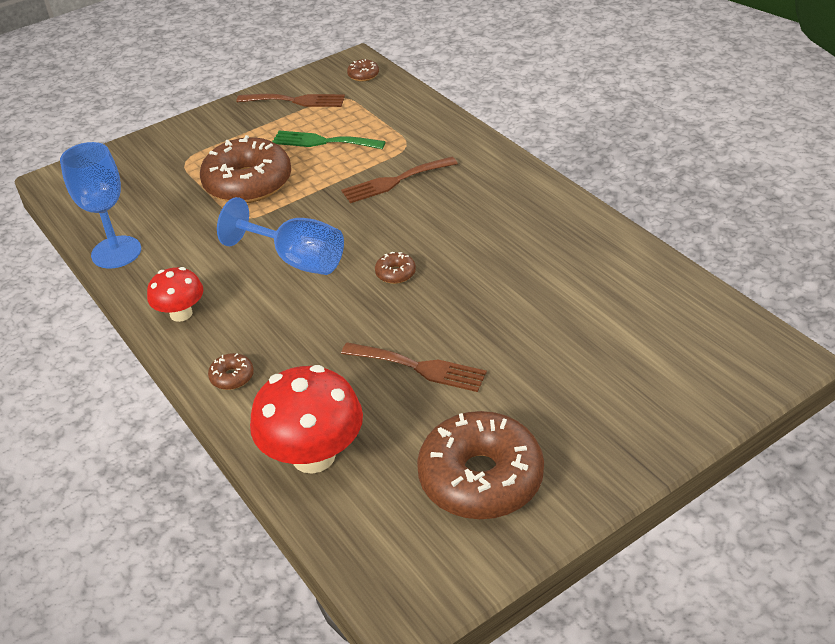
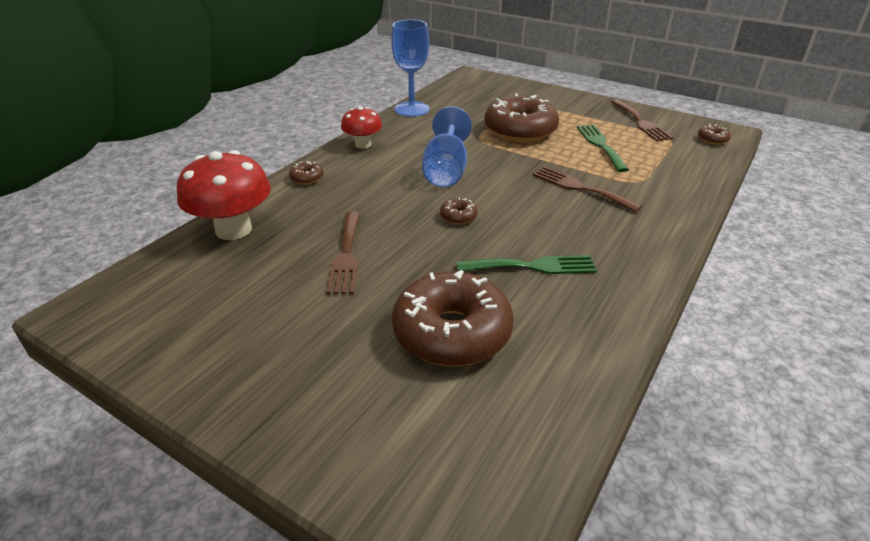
camera: 65 degrees right, 5 degrees down
(480, 478) = (218, 319): brown donut -> brown donut (452, 332)
(502, 249) = (532, 266): none -> green fork

